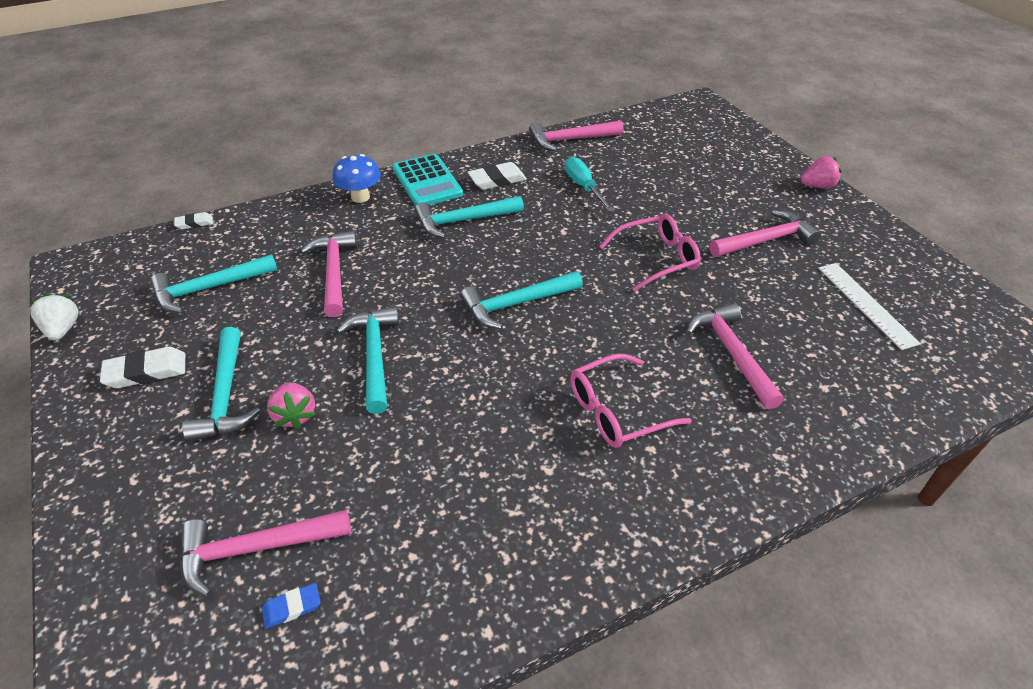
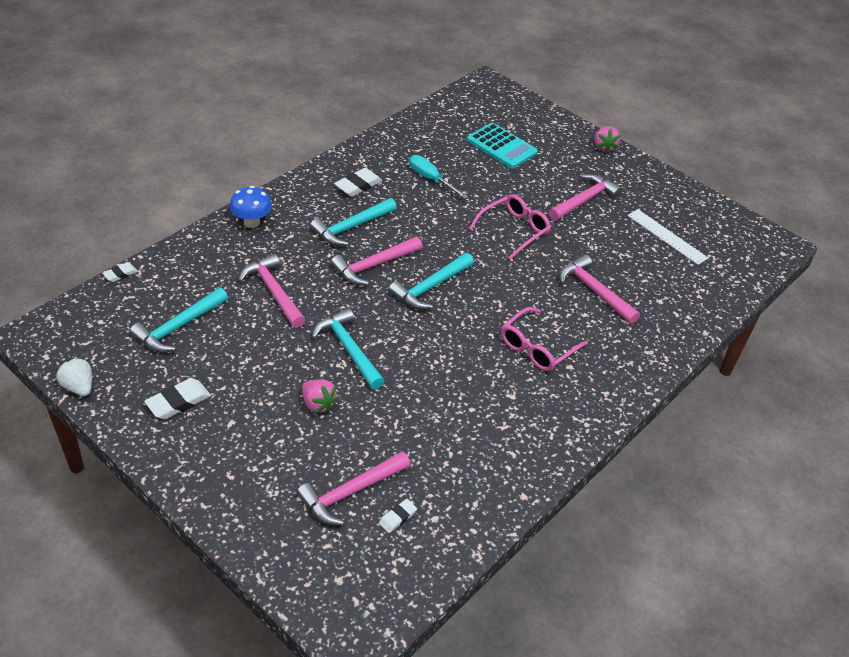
camera: 25 degrees left, 0 degrees up
(226, 395) = (255, 403): turquoise hammer -> none
(292, 607) = (397, 517): blue eraser -> white eraser
(427, 181) = (300, 197): turquoise calculator -> turquoise calculator (501, 146)
(570, 140) = (398, 136): pink hammer -> pink hammer (374, 265)
(817, 186) = (604, 147): pink strawberry -> pink strawberry turned 120 degrees clockwise

